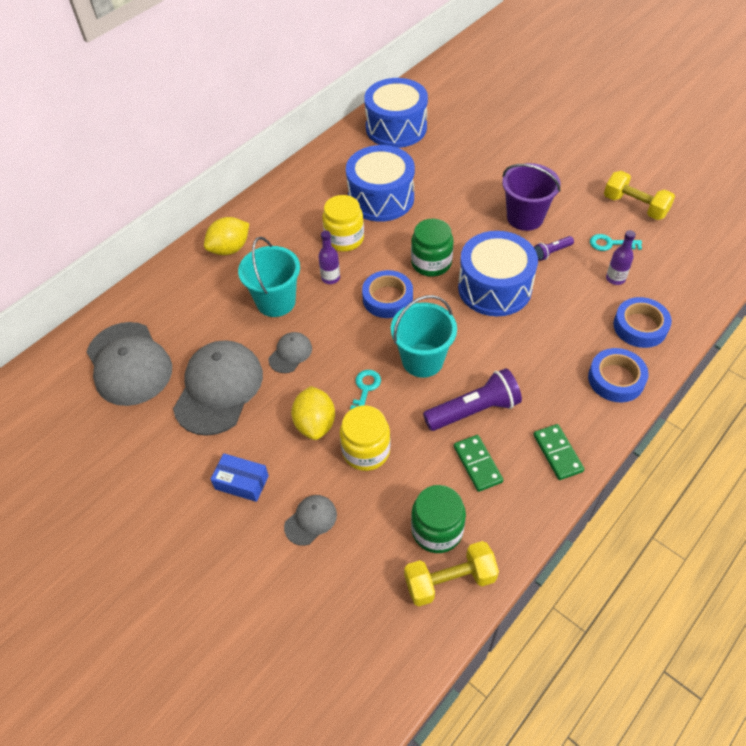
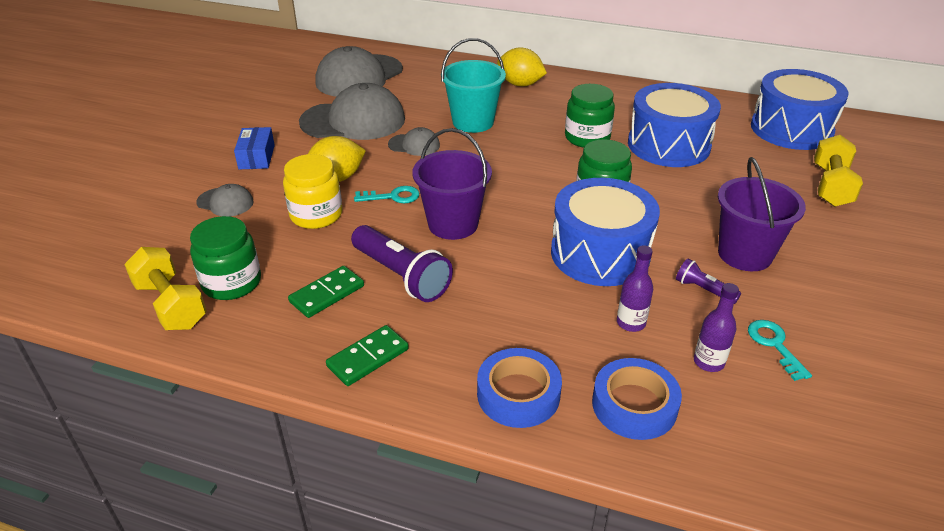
camera: 65 degrees right, 15 degrees down
(330, 278) = (526, 143): purple bottle -> purple bottle (631, 323)
(344, 239) = (587, 138): yellow jar -> green jar
(387, 298) = (525, 182): blue tape -> none
(422, 360) = (453, 224): turquoise bucket -> purple bucket
(635, 206) = (882, 359): yellow dumbbell -> yellow dumbbell (831, 186)

